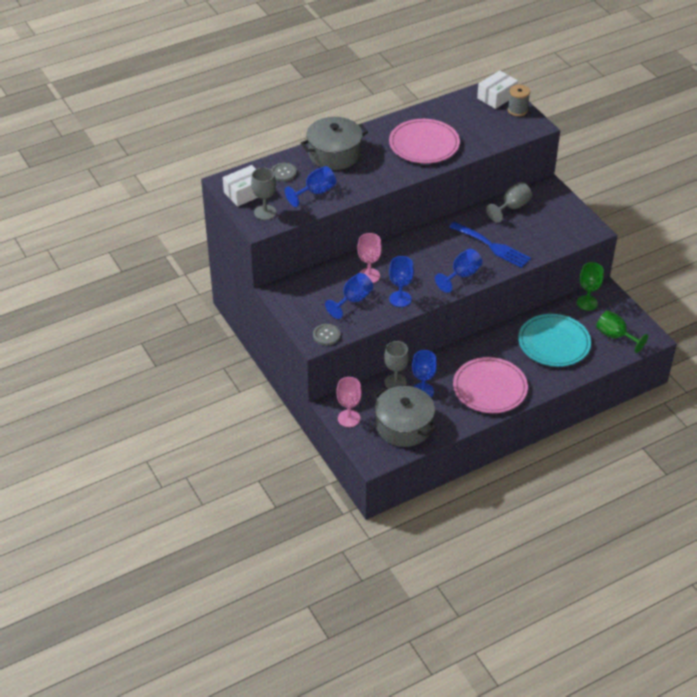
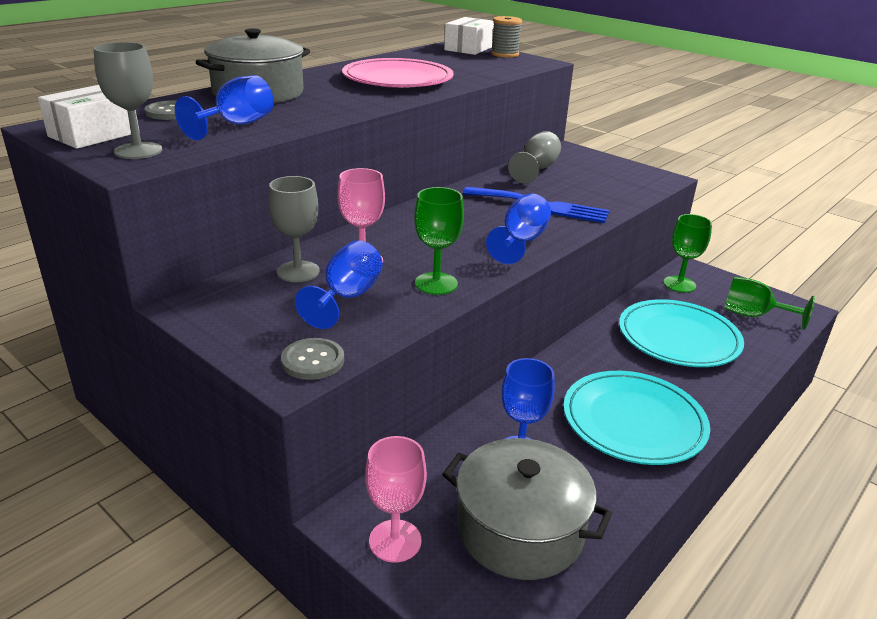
camera: 20 degrees left, 15 degrees down
(395, 382) = (460, 446): grey goblet -> grey goblet (298, 272)
(400, 299) = (436, 283): blue goblet -> green goblet
(490, 388) = (633, 421): pink plate -> turquoise plate

